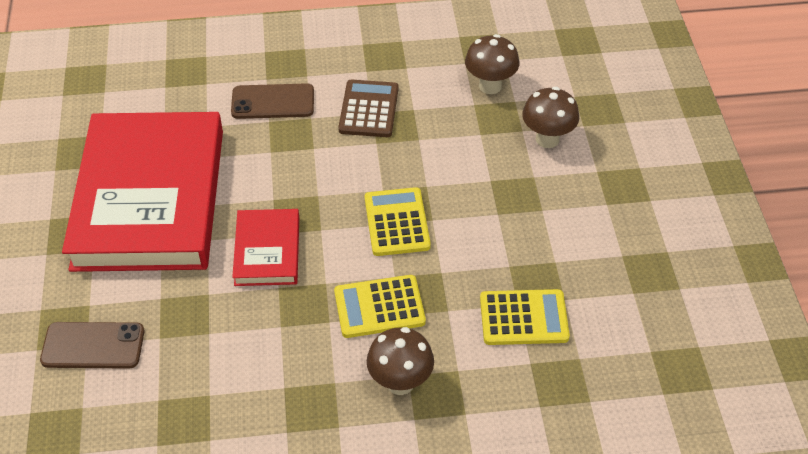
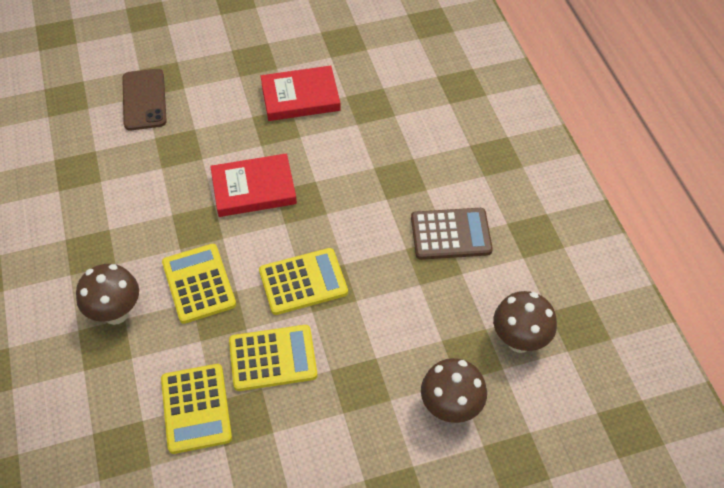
camera: 80 degrees right, 5 degrees up
(149, 198) = (300, 97): red book -> red book, size x0.45
(273, 102) = (439, 156): brown phone -> none
(478, 254) = (273, 358): none -> yellow calculator

